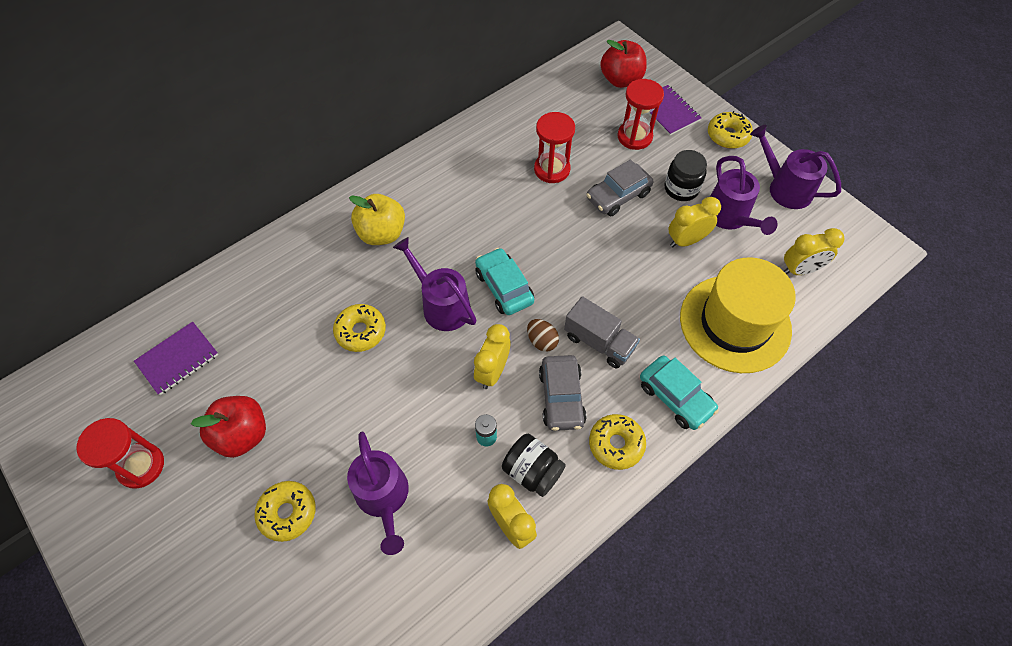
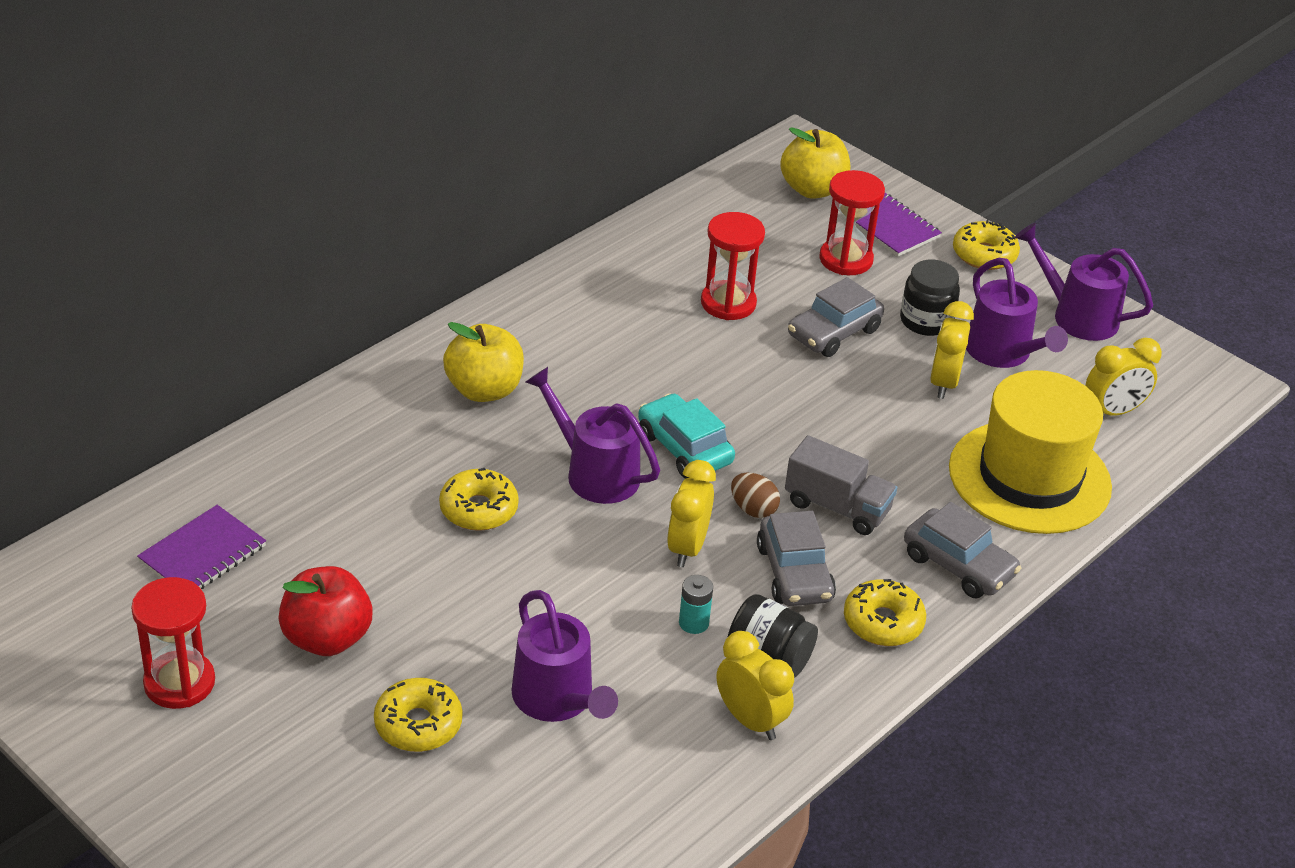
camera: 10 degrees left, 20 degrees down
(621, 80) = (812, 189): red apple -> yellow apple
(675, 397) = (958, 565): turquoise car -> grey car
(686, 240) = (943, 383): yellow clock -> yellow clock turned 45 degrees counterclockwise

